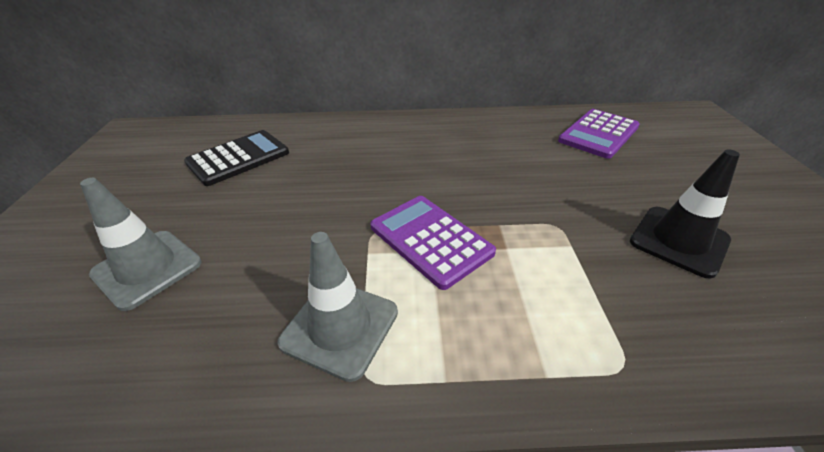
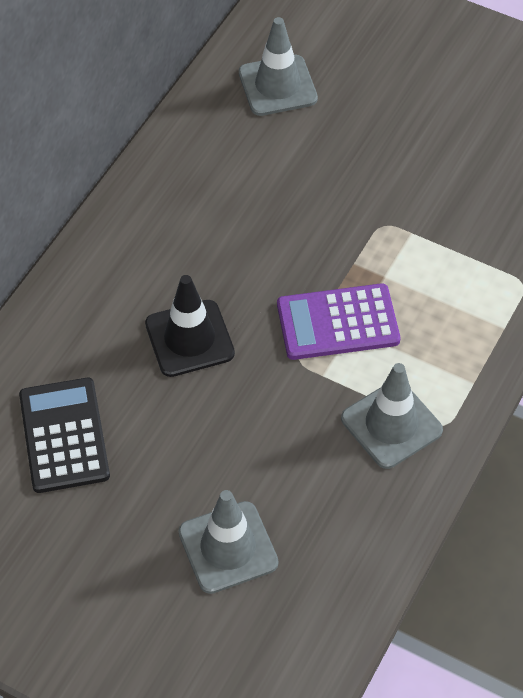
camera: 60 degrees left, 15 degrees up
(598, 134) = (277, 86): purple calculator -> grey traffic cone
(679, 241) = (454, 162): black traffic cone -> black traffic cone (189, 338)

